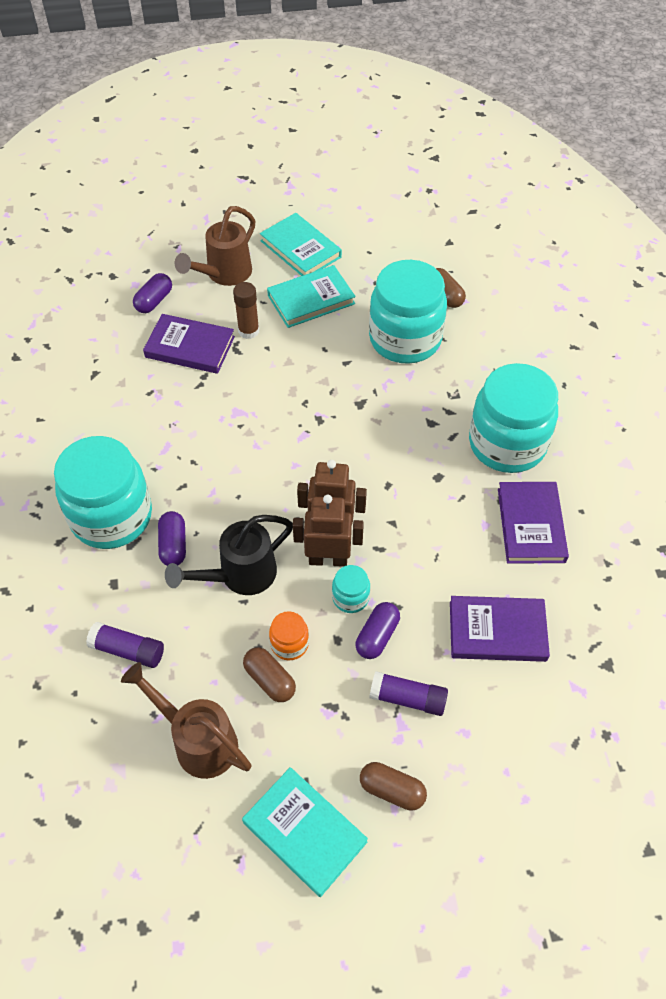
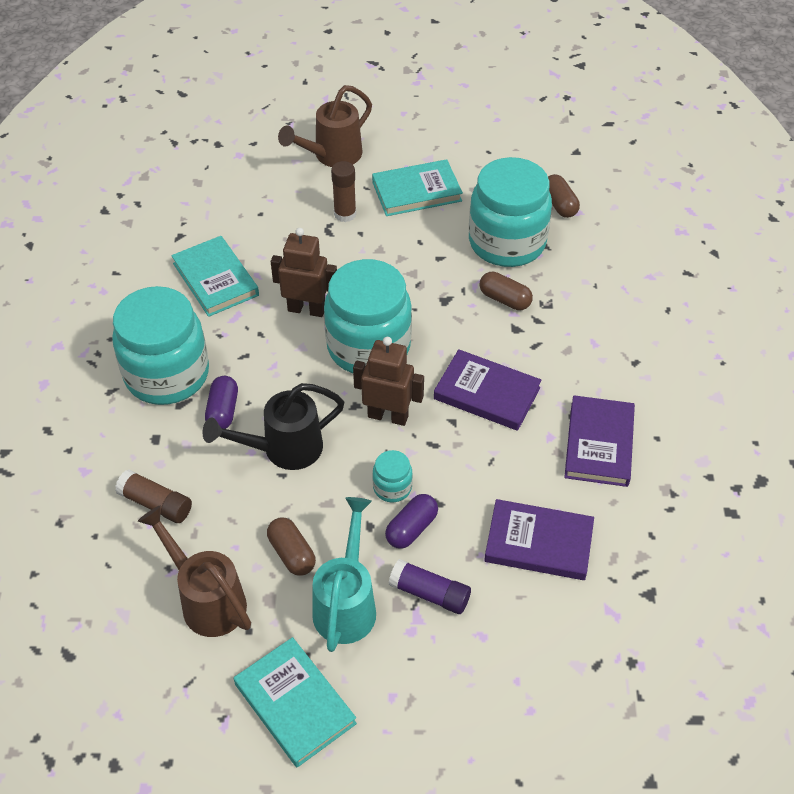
camera: 10 degrees right, 5 degrees down
(128, 650) = (156, 504): purple glue stick -> brown glue stick
(154, 301) = (254, 173): purple capsule -> none
(190, 347) = (281, 222): purple book -> purple book (487, 393)
(289, 644) = (319, 522): orange jar -> none
(300, 249) = (417, 140): turquoise book -> turquoise book (216, 279)
(328, 559) = (377, 447): brown robot -> brown robot (306, 309)
(332, 722) = (346, 603): none -> turquoise watering can
(392, 790) = (393, 679): brown capsule -> brown capsule (505, 299)
(507, 444) = (592, 360): turquoise jar -> turquoise jar (368, 347)

